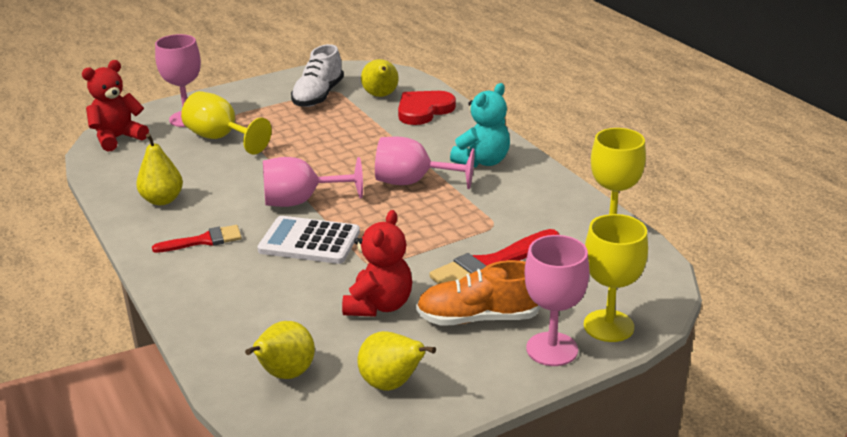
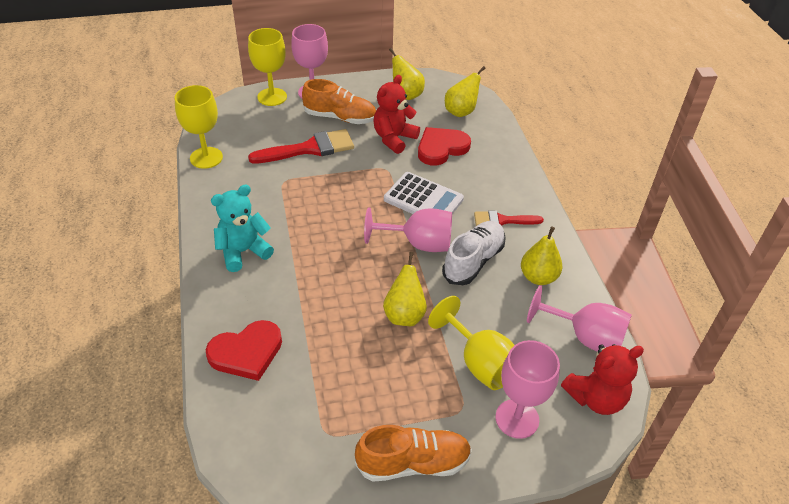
camera: 165 degrees left, 15 degrees up
(265, 90) = (413, 463): none -> orange shoe
(303, 308) = (441, 148): none -> red heart
(318, 96) = (351, 425): white shoe -> white shoe (473, 261)
(381, 96) = (277, 400): yellow pear -> yellow pear (404, 315)
(412, 182) = (318, 241): pink goblet -> pink goblet (586, 337)

